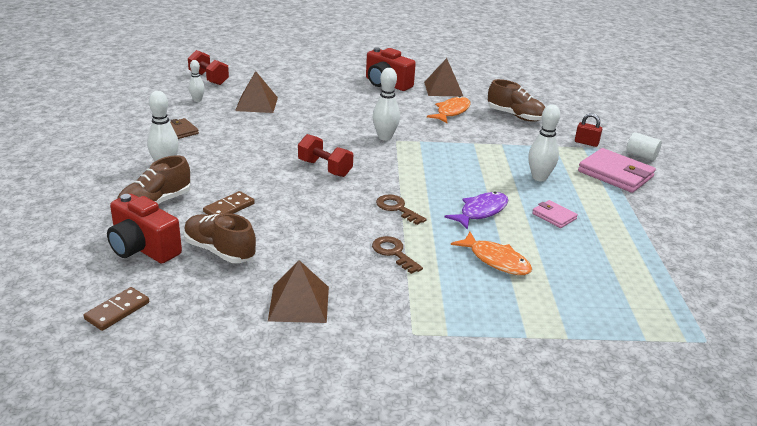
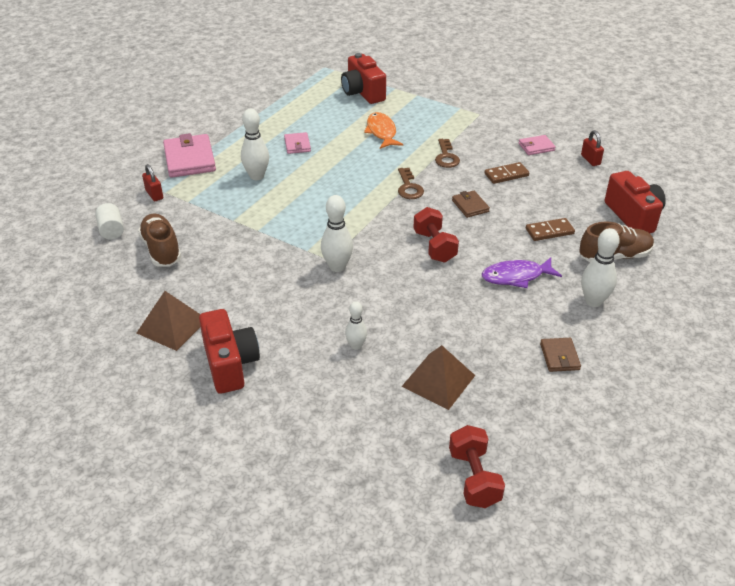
camera: 145 degrees left, 10 degrees up
(117, 311) = (658, 177): brown domino -> brown domino (506, 175)
(197, 100) = (515, 420): white bowling pin -> white bowling pin (356, 346)
(218, 307) = (590, 160): none -> red padlock
(219, 251) = (574, 196): brown shoe -> none
(299, 303) = (536, 147): brown pyramid -> pink wallet
(322, 209) = (470, 206): none -> brown wallet
(451, 112) = (219, 280): orange fish -> none
(481, 211) = (346, 165): purple fish -> purple fish (516, 276)
(593, 312) = (362, 93): none -> red camera
(641, 155) = (134, 167): white cylinder -> white cylinder (111, 230)

